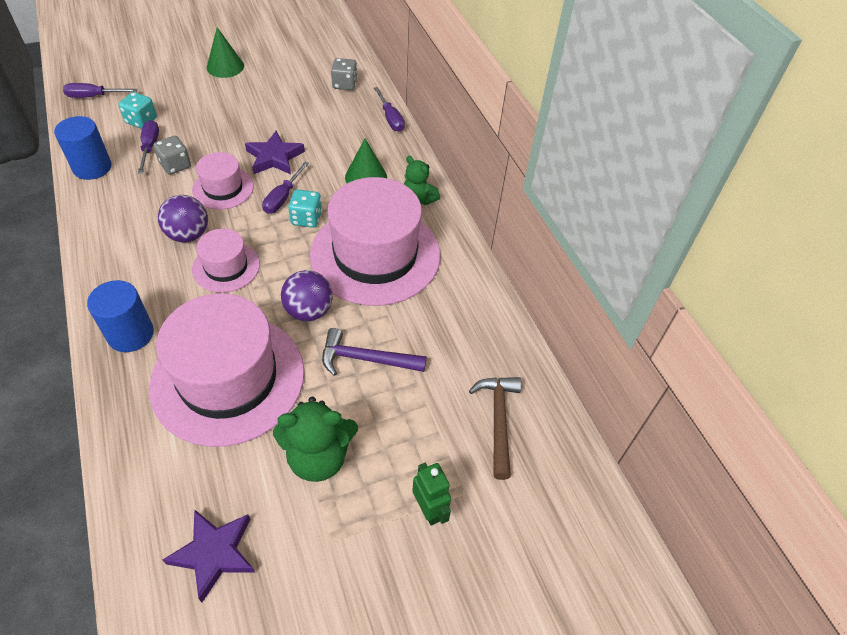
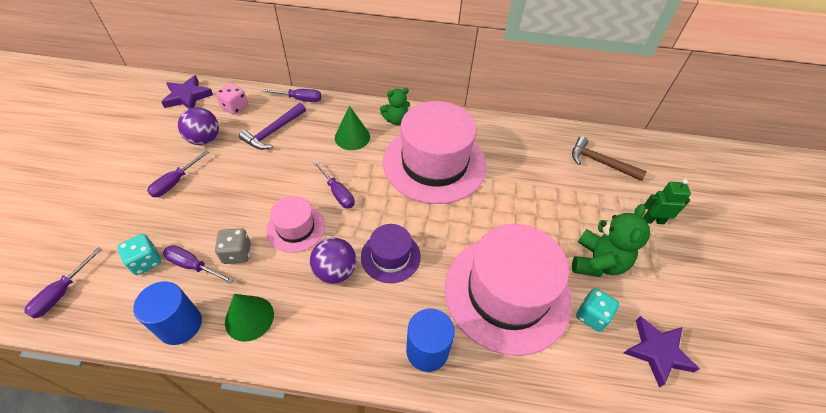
camera: 60 degrees left, 0 degrees up
(225, 66) = (129, 171): green cone -> green cone (249, 318)
(226, 267) = (390, 256): pink hat -> purple hat
(230, 95) = (175, 182): none -> purple screwdriver
(274, 157) = (285, 181): purple star -> purple star (187, 96)
(306, 219) = (371, 187): turquoise dice -> turquoise dice (591, 315)
(309, 311) = (466, 220): purple ball -> purple ball (204, 139)
(344, 84) = (235, 107): grey dice -> pink dice
(366, 359) = (526, 205): purple hammer -> purple hammer (273, 131)

